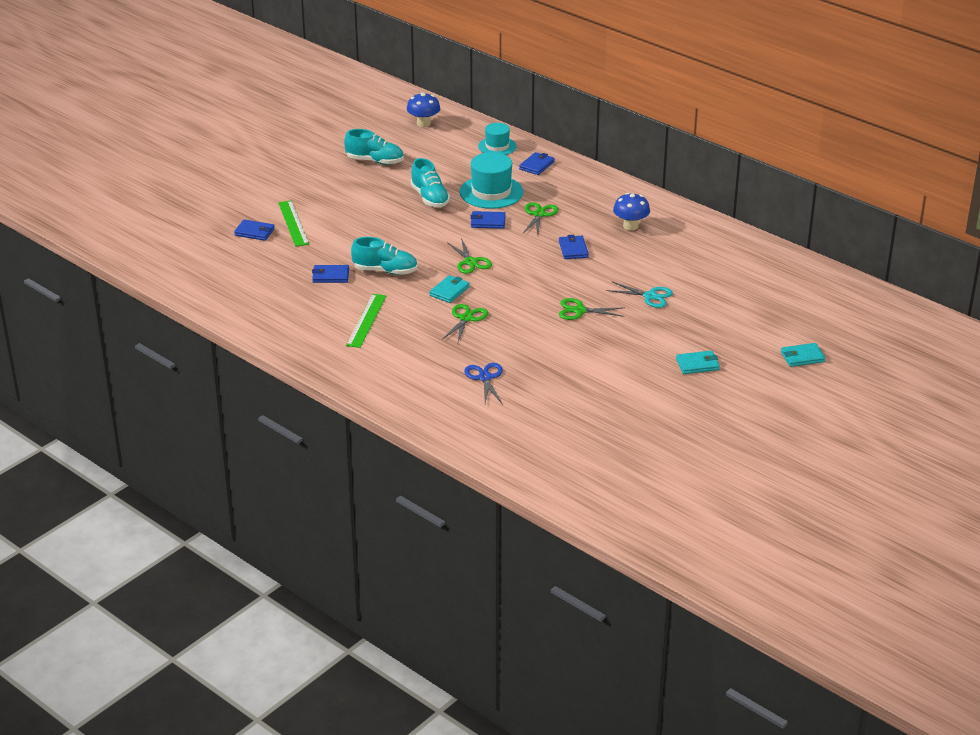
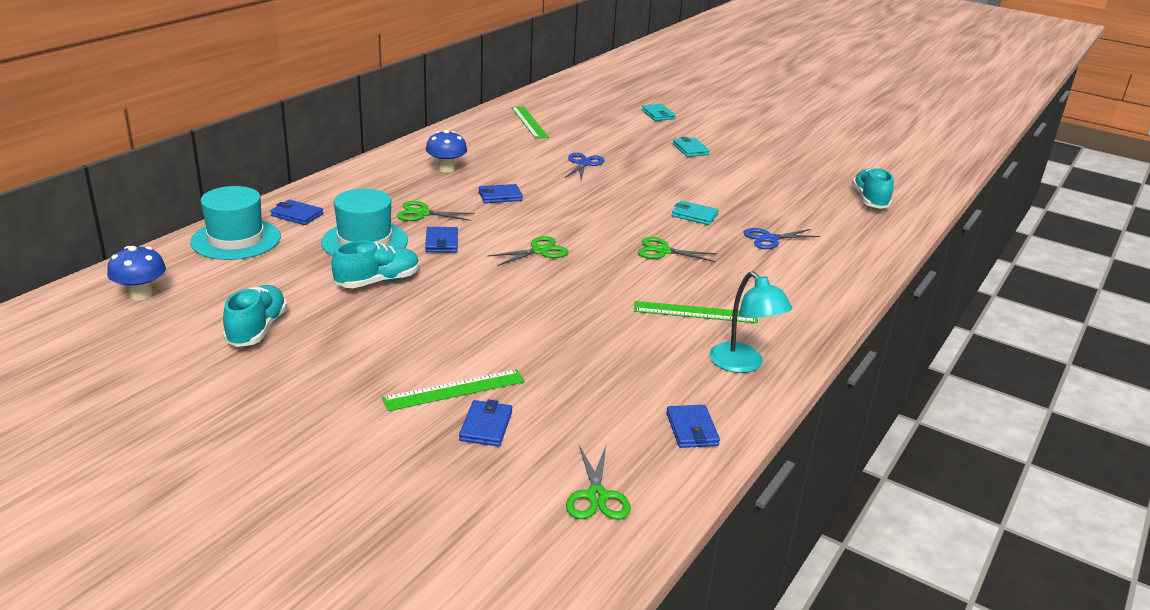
camera: 100 degrees left, 5 degrees down
(293, 330) = (743, 364): none -> turquoise lamp
(330, 276) = (599, 345): blue wallet -> blue wallet (692, 429)
(385, 271) = (575, 305): turquoise shoe -> turquoise shoe (870, 200)
(449, 291) = (609, 262): turquoise wallet -> turquoise wallet (694, 215)
(497, 146) = (236, 239): turquoise hat -> turquoise hat, size x1.60
(579, 310) = (622, 194): green scissors -> green scissors (596, 496)
(650, 296) = (584, 164): turquoise scissors -> blue scissors
(758, 273) = (529, 122): none -> green ruler

